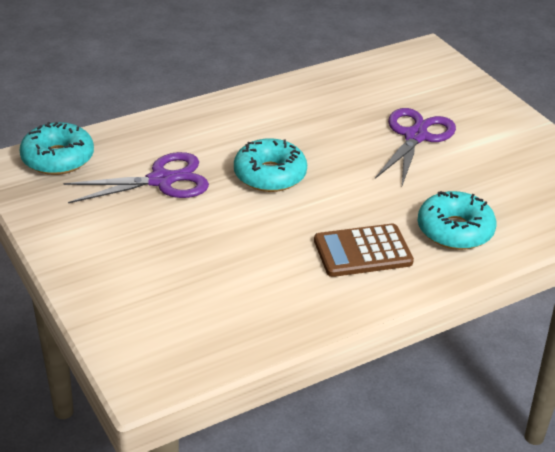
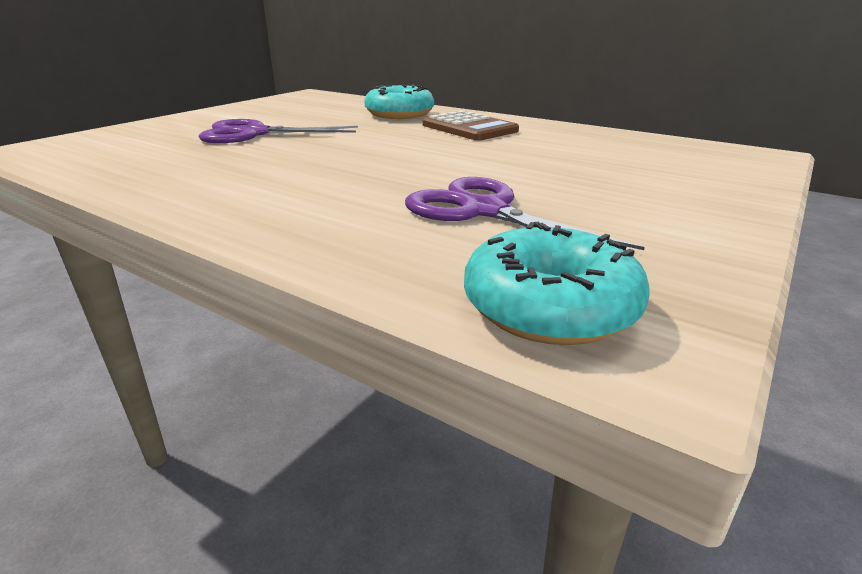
camera: 115 degrees left, 10 degrees down
(270, 175) = (394, 167): turquoise donut -> none

